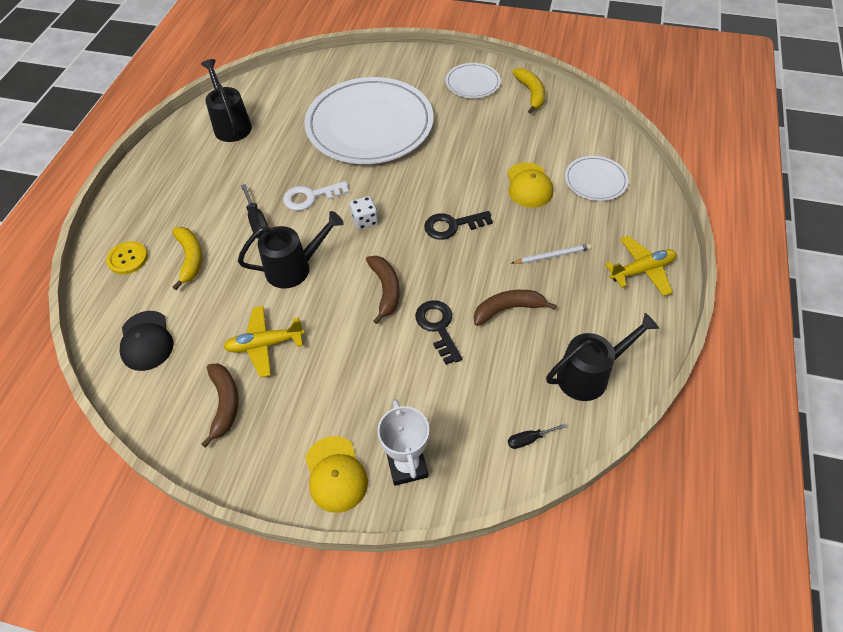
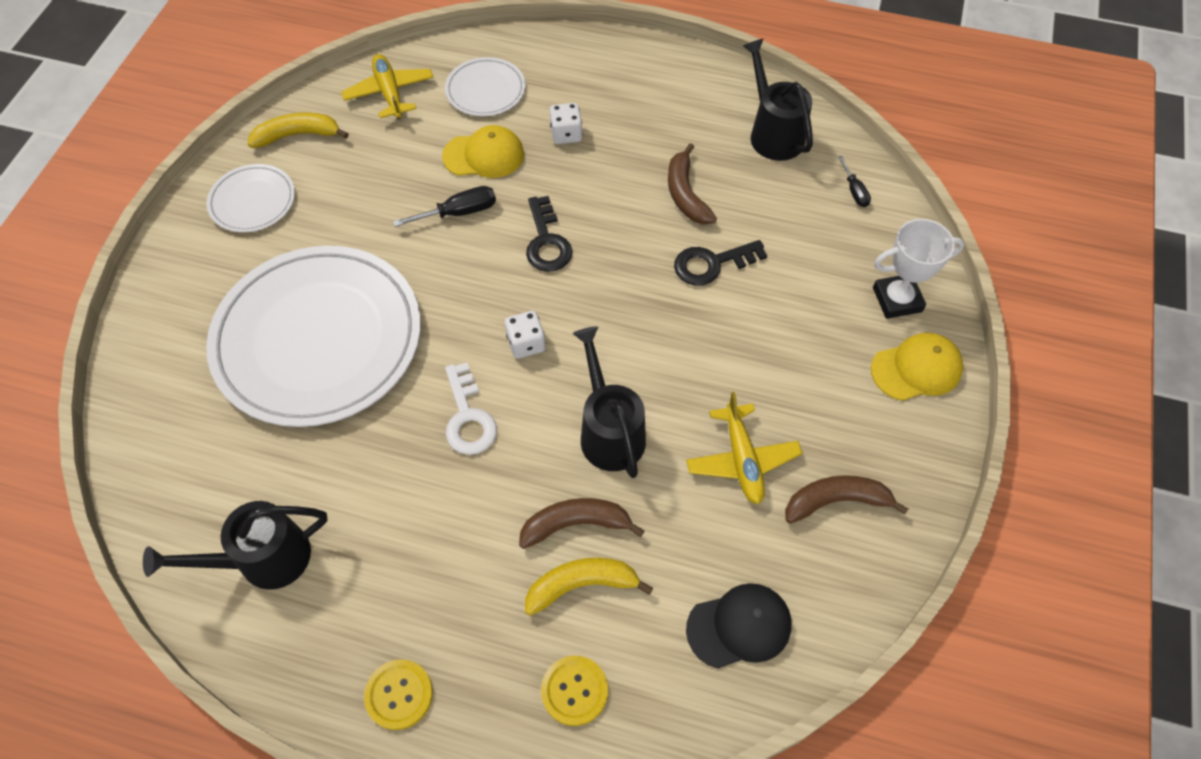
camera: 90 degrees left, 5 degrees up
(145, 185) = (399, 695): none -> yellow button
(257, 222) = (513, 491): black screwdriver -> black screwdriver (459, 212)
(386, 290) = (653, 318): brown banana -> brown banana (576, 524)
(552, 256) = (606, 145): white pencil -> none
(559, 230) = (566, 134): none -> white dice
(642, 270) = (633, 70): yellow plane -> yellow plane (390, 93)

